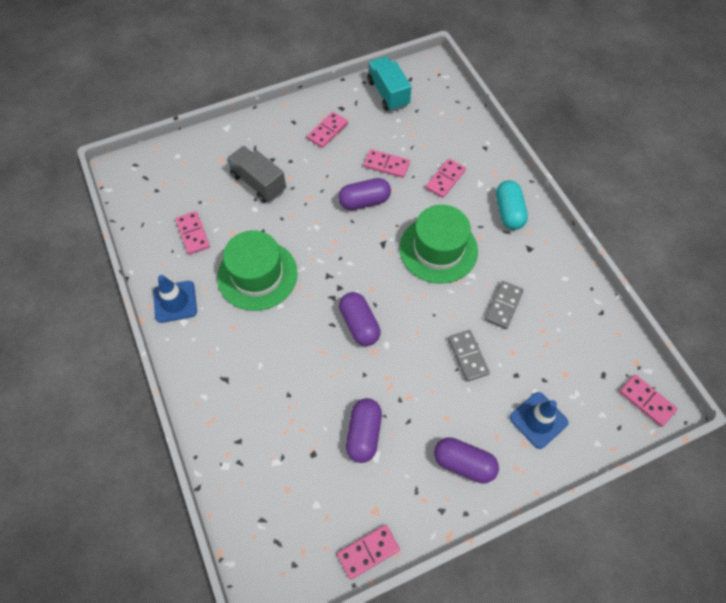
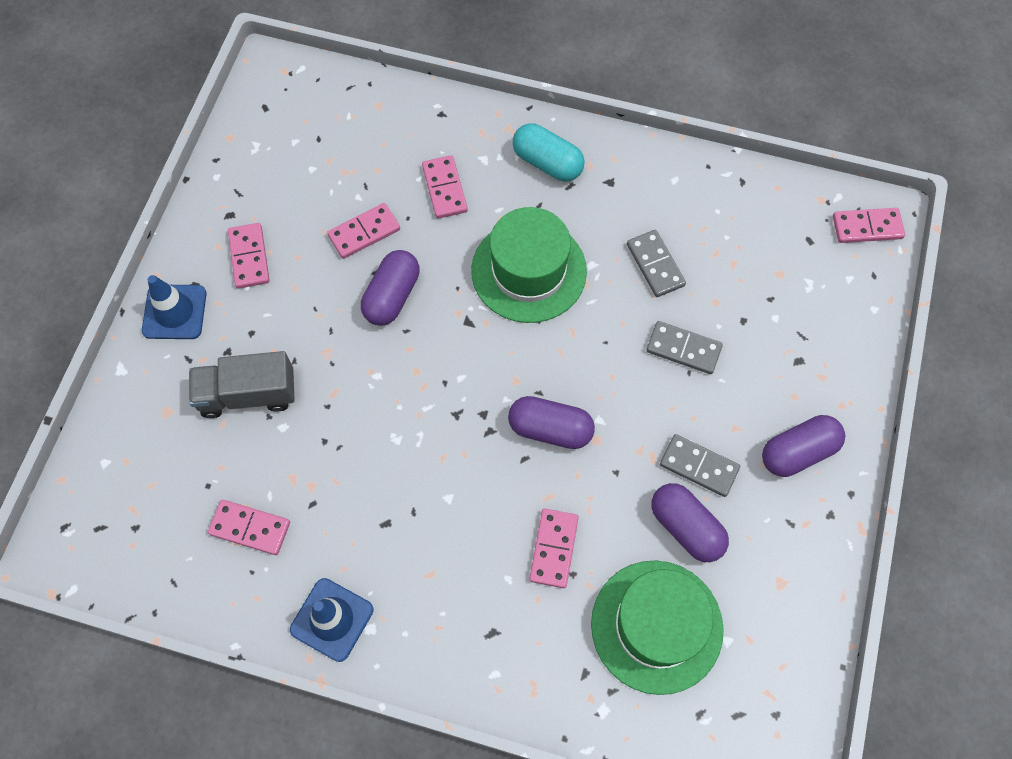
camera: 50 degrees left, 5 degrees up
(257, 275) = (382, 493): green hat -> green hat (656, 626)
(368, 551) = (819, 624): pink domino -> pink domino (553, 549)
(388, 93) = (261, 148): turquoise truck -> none
(406, 415) = (699, 466): none -> grey domino
(538, 420) = (808, 341): blue traffic cone -> blue traffic cone (174, 312)

